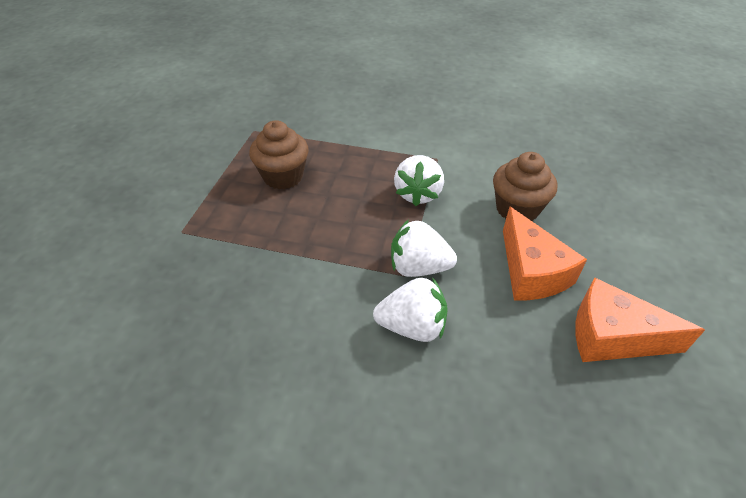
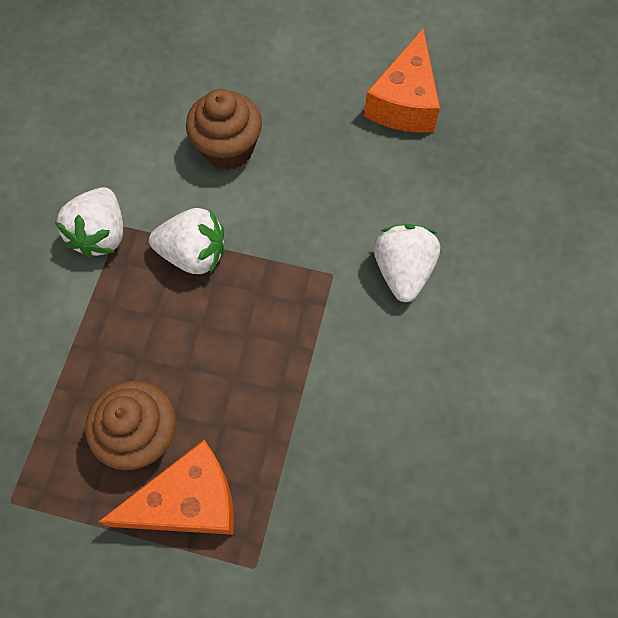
camera: 90 degrees left, 20 degrees up
(418, 267) = (321, 261): white strawberry -> white strawberry (101, 235)
(531, 271) = (326, 152): orange cheese -> orange cheese (188, 501)

